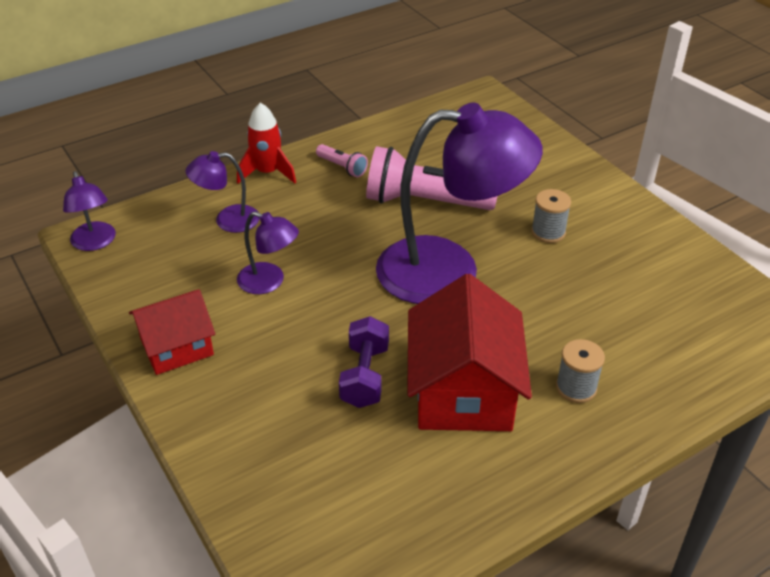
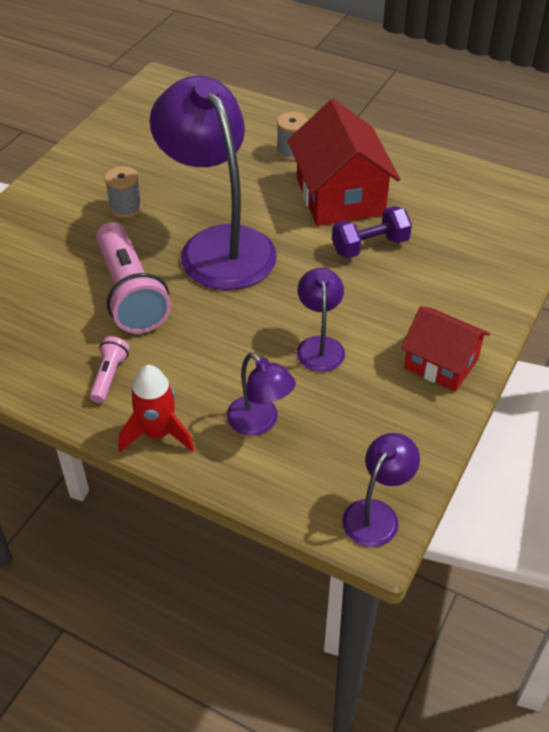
camera: 120 degrees left, 5 degrees up
(463, 391) = (340, 196): red house -> red house turned 75 degrees counterclockwise

